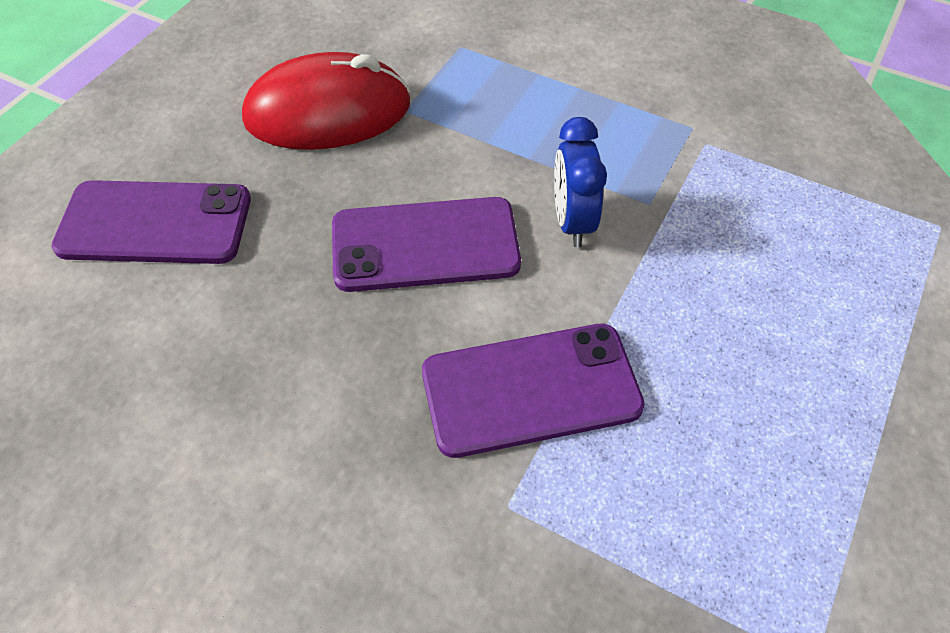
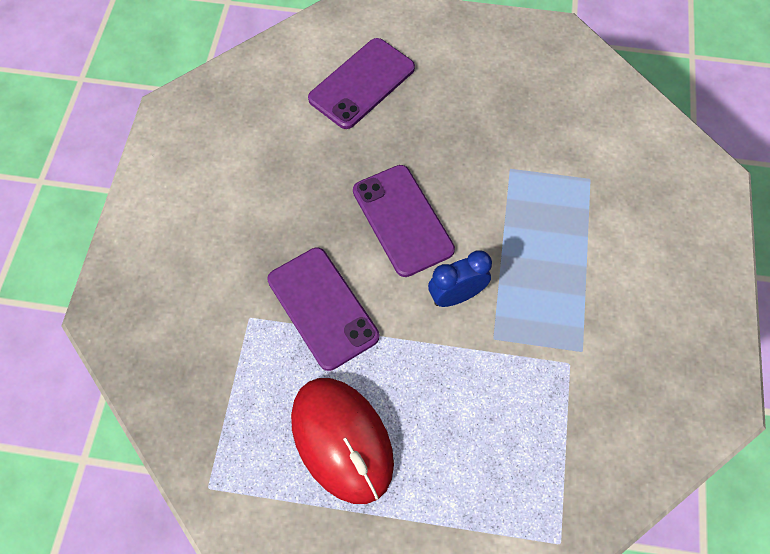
camera: 70 degrees right, 10 degrees up
(155, 223) = (362, 83): purple phone -> purple phone turned 60 degrees clockwise
(328, 112) = (486, 128): red mouse -> red mouse (342, 440)

